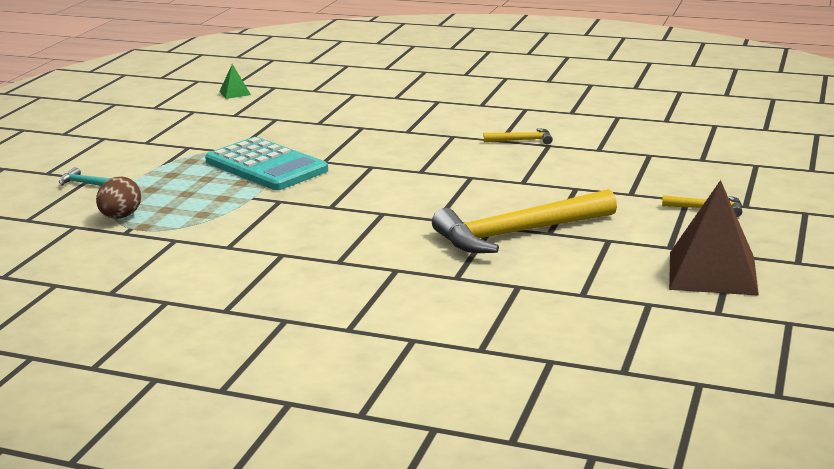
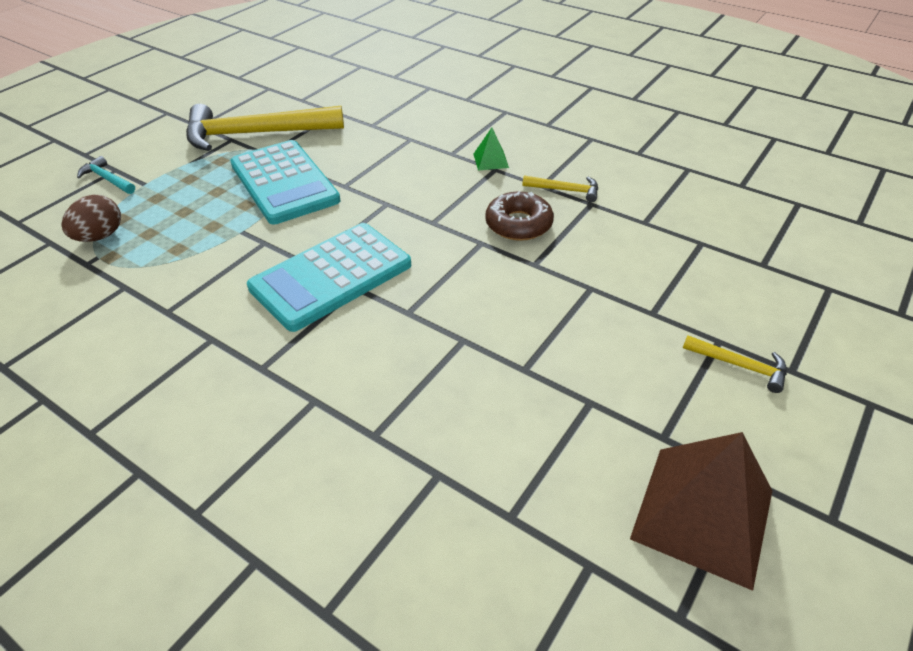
camera: 15 degrees right, 20 degrees up
(235, 93) = (320, 69): green pyramid -> green pyramid (491, 160)
(356, 210) = (331, 276): none -> turquoise calculator
(495, 163) = (518, 224): none -> brown donut
(517, 233) = (486, 361): yellow hammer -> yellow hammer (255, 134)

